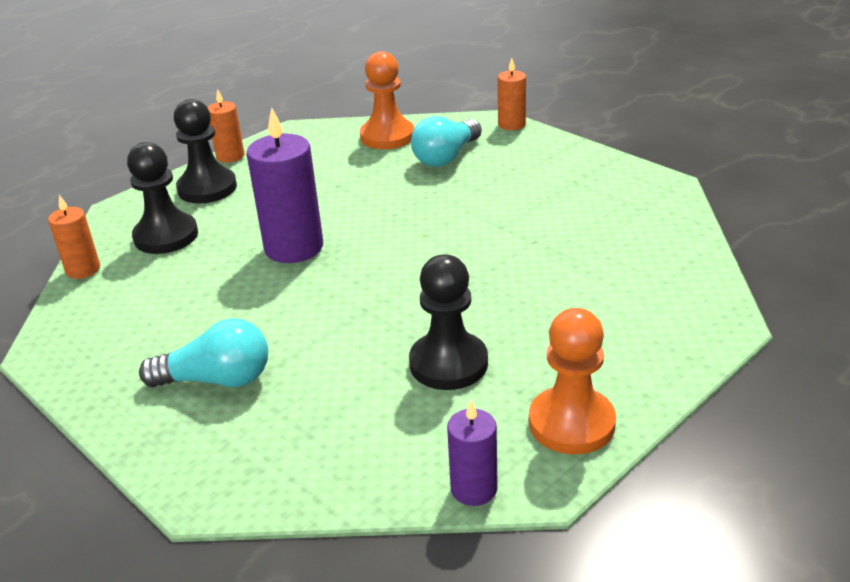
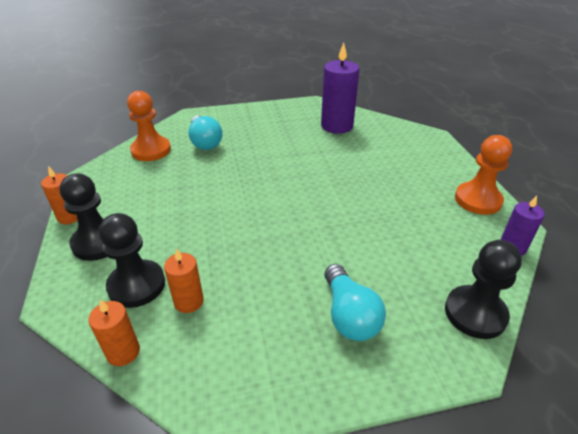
camera: 60 degrees left, 5 degrees up
(217, 380) = (349, 315): turquoise light bulb -> turquoise light bulb turned 135 degrees clockwise
(294, 247) = (230, 229): purple candle -> purple candle (337, 126)
(448, 363) = (405, 216): black pawn -> black pawn (475, 313)
(511, 124) = (202, 113): orange candle -> orange candle (189, 301)

